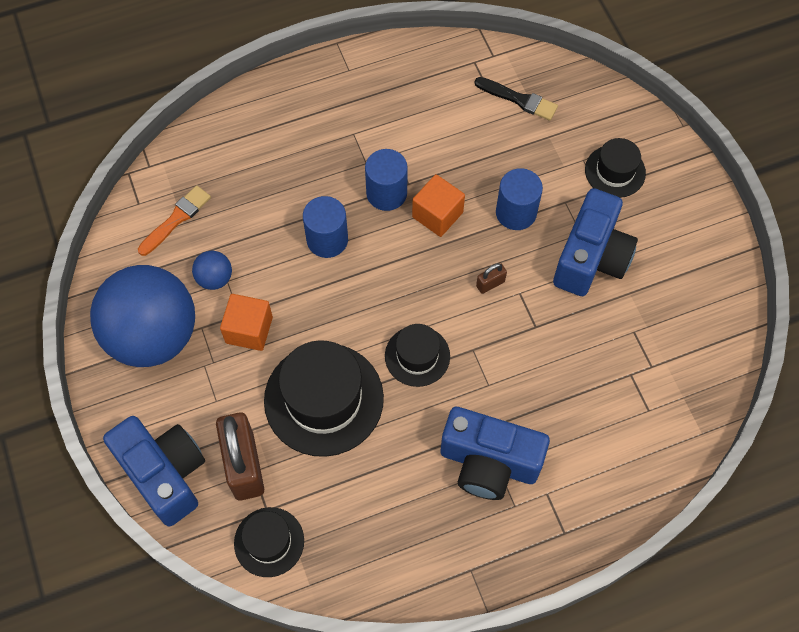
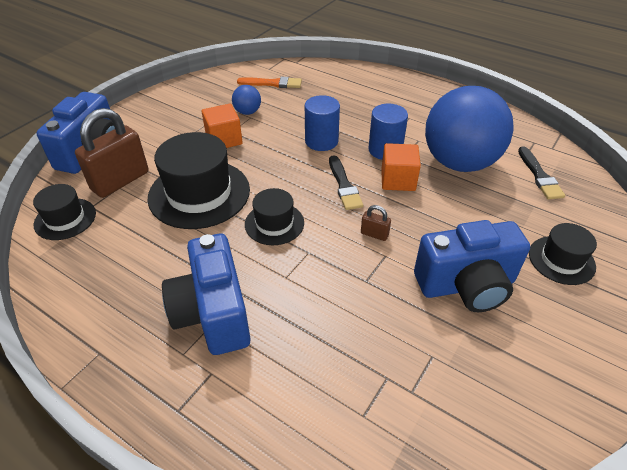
camera: 55 degrees right, 20 degrees down
(153, 335) = (188, 108): blue ball -> blue ball (459, 162)
(410, 265) = (344, 185): none -> black brush
(516, 212) = (449, 219): blue cylinder -> none

